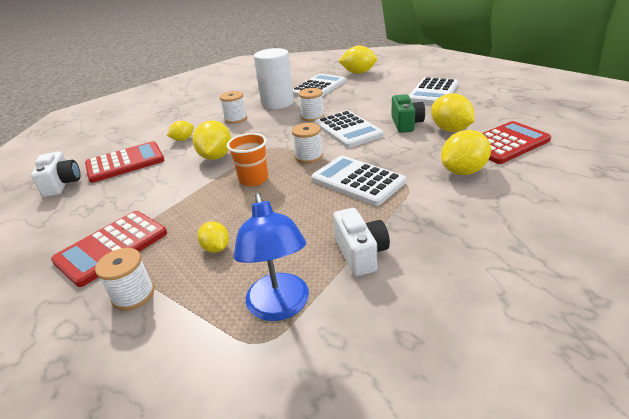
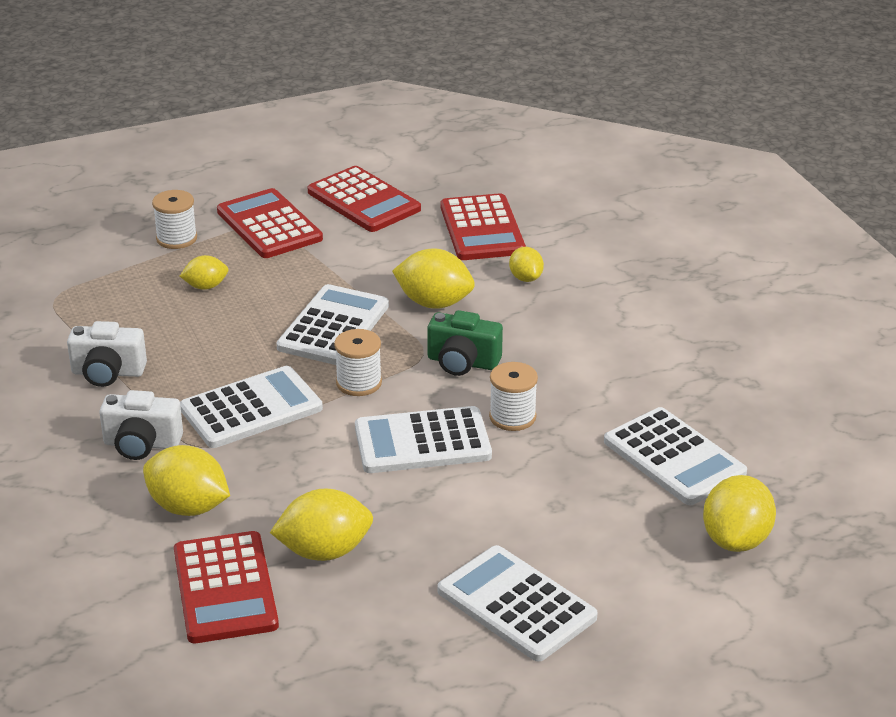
camera: 105 degrees right, 0 degrees up
(62, 184) = (455, 185): white camera -> white camera (142, 444)
(77, 214) = (363, 201): none -> red calculator
(236, 119) = (573, 335): white spool -> none
(253, 179) = (333, 327): orange cup -> white calculator
(277, 103) = (619, 390): white cylinder -> none
(280, 307) = (83, 312): blue lamp -> none
(406, 124) = (390, 511): green camera -> green camera (462, 362)
(463, 171) = (188, 507): yellow lemon -> yellow lemon turned 45 degrees counterclockwise

